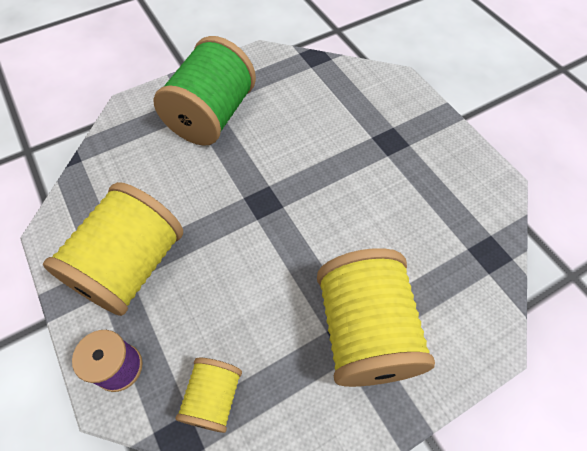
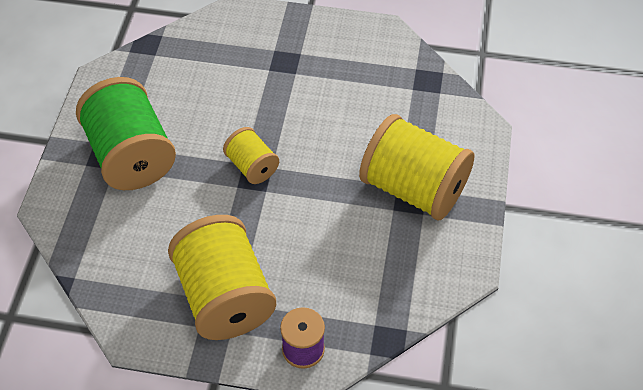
camera: 50 degrees left, 5 degrees down
(213, 398) = (379, 304): yellow spool -> yellow spool (252, 166)

